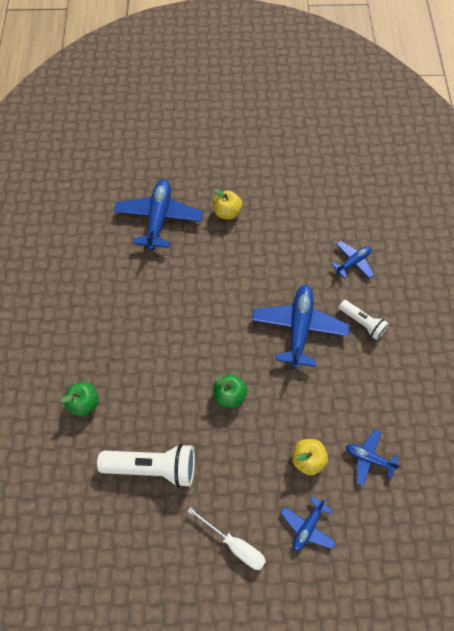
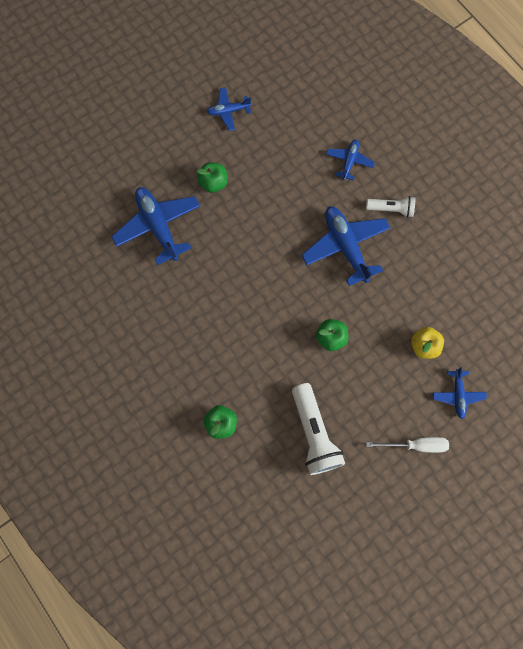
camera: 35 degrees left, 10 degrees up
(153, 466) = (314, 433): white flashlight -> white flashlight turned 105 degrees clockwise
(227, 212) = (213, 183): yellow apple -> green apple
(368, 458) = (467, 314): blue plane -> blue plane (228, 111)

